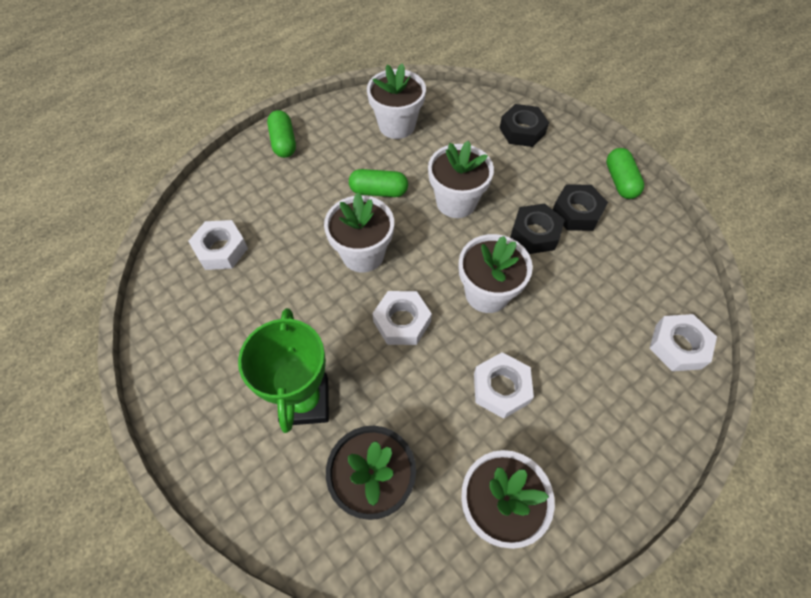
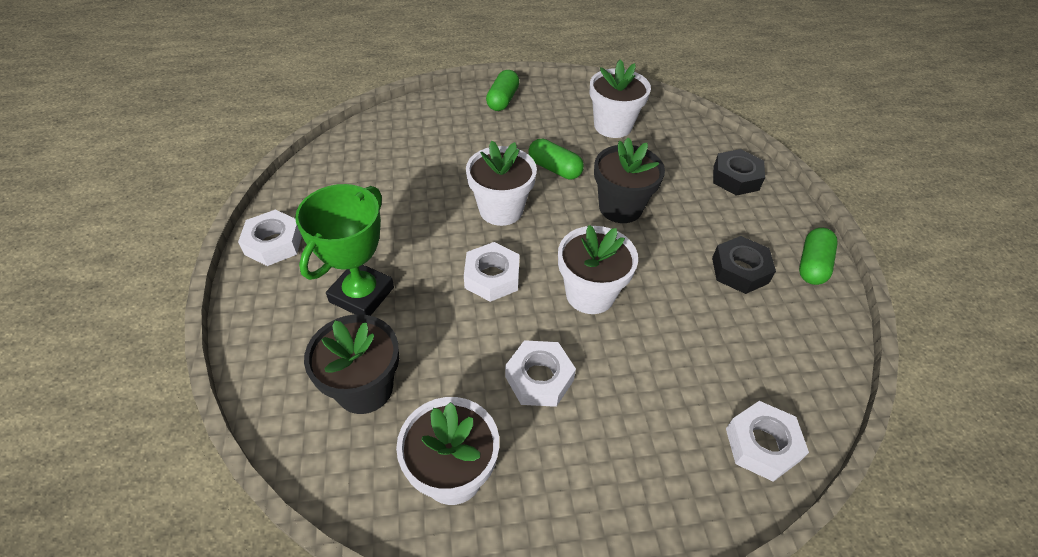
camera: 30 degrees right, 10 degrees down
(221, 249) = (390, 154): white nut -> white nut (274, 243)
(456, 202) = (620, 207): white flower pot -> black flower pot
(535, 233) = (679, 268): black nut -> none

